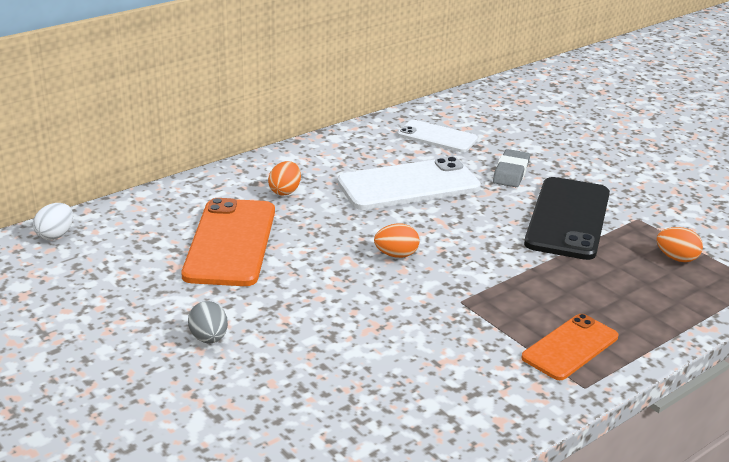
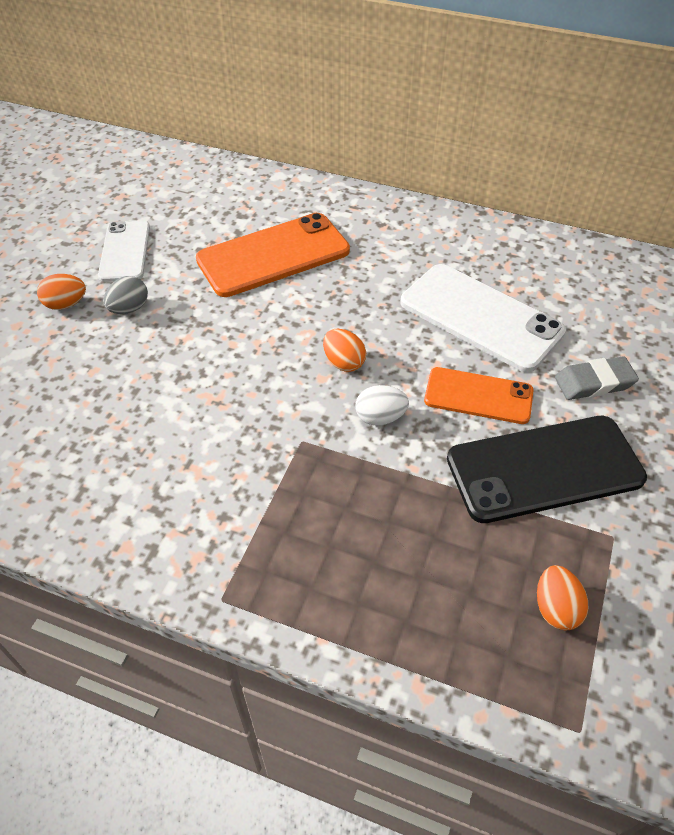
camera: 60 degrees right, 20 degrees up
(55, 235) = (206, 169): white egg -> white egg (380, 417)
(285, 191) = (385, 246): orange egg -> orange egg (66, 304)
(437, 137) = (603, 296): white phone -> white phone (125, 251)
(570, 347) = (284, 561): orange phone -> orange phone (478, 396)

